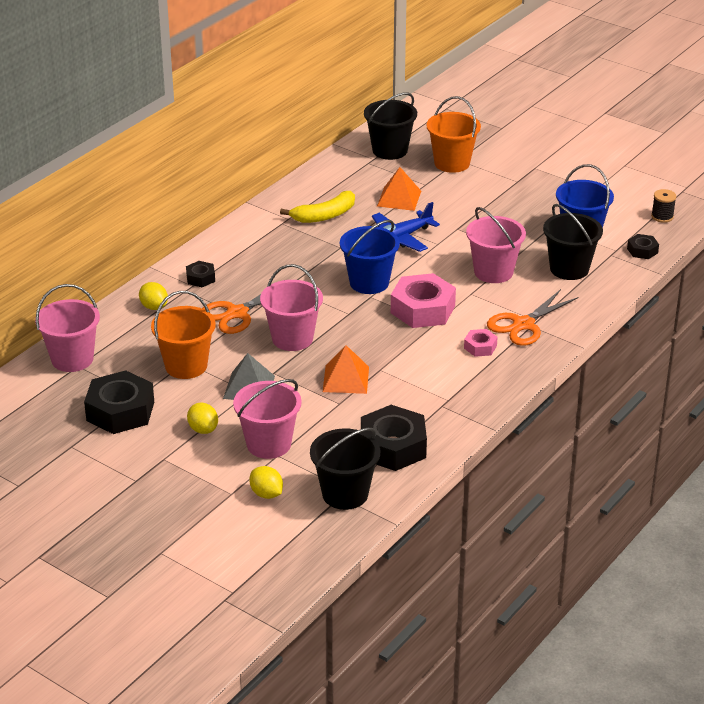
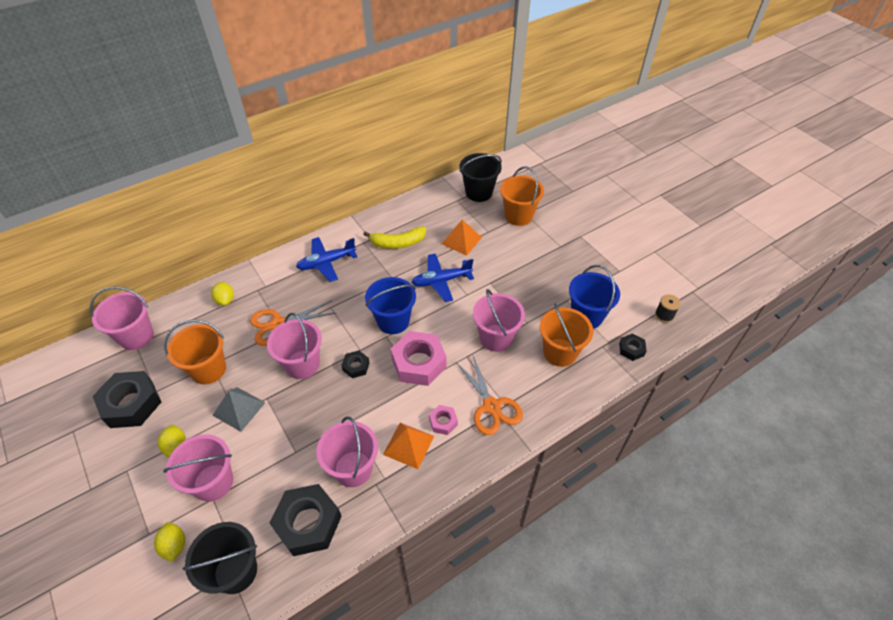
camera: 20 degrees right, 15 degrees up
(200, 278) = (275, 281): black nut -> black nut (356, 366)
(251, 250) = (326, 263): none -> blue plane
(345, 379) = (316, 424): orange pyramid -> orange pyramid (408, 445)
(410, 400) = (353, 469): none -> pink bucket
(523, 325) = (491, 406): orange scissors -> orange scissors turned 90 degrees counterclockwise
(569, 269) = (560, 352): black bucket -> orange bucket

